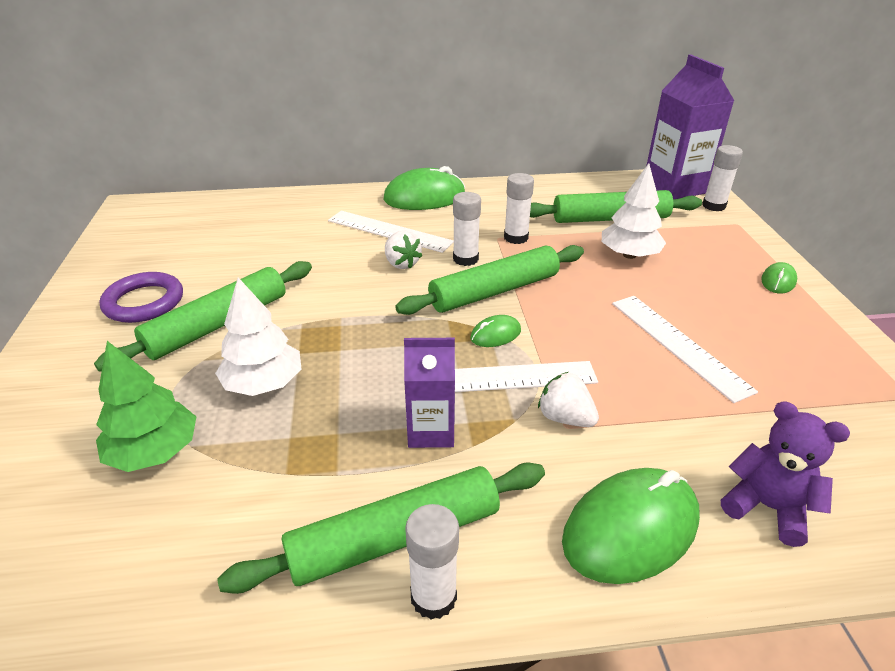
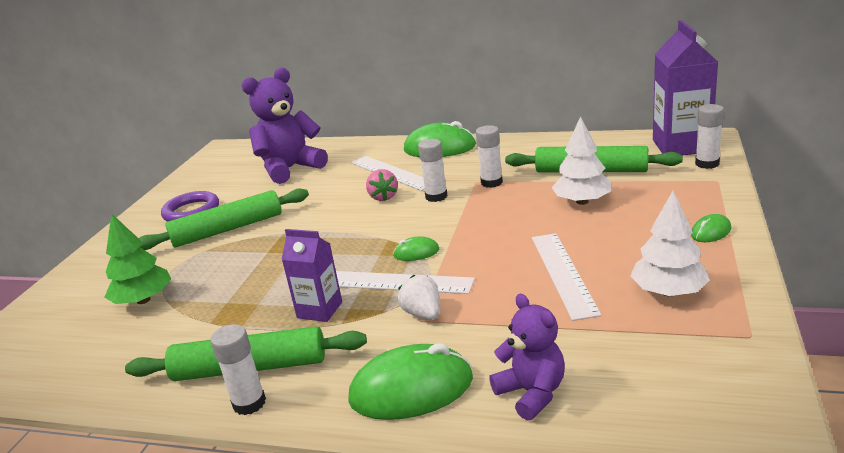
camera: 25 degrees right, 10 degrees down
(251, 232) = (290, 169): none -> purple teddy bear
(264, 383) = (232, 268): white tree -> white tree (668, 292)
(401, 263) = (383, 197): white strawberry -> pink strawberry
(494, 291) = (440, 221): green rolling pin -> none

